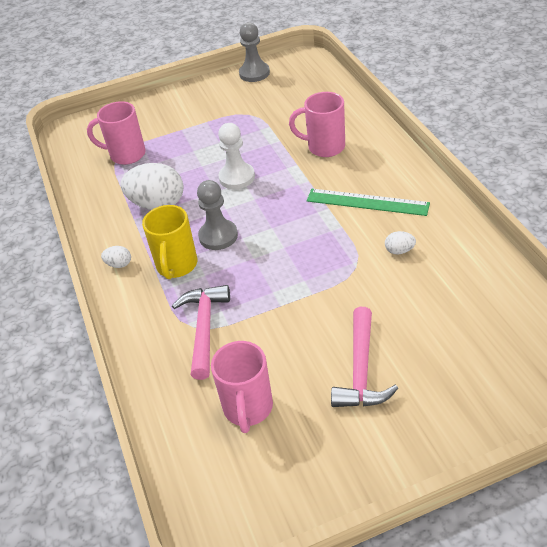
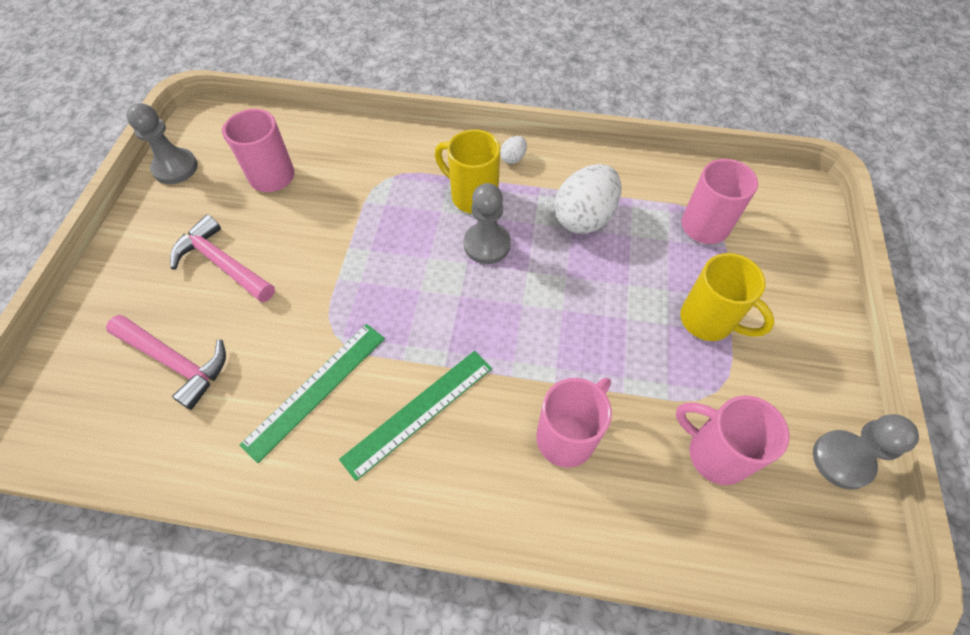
camera: 115 degrees right, 15 degrees up
(204, 130) = (708, 321): none -> yellow mug
(204, 328) = (376, 184): pink hammer -> pink hammer (176, 362)
(237, 177) = (576, 307): white pawn -> none
(286, 104) = (715, 453): none -> pink mug
(296, 499) = (175, 168): none -> grey pawn
(399, 251) = (316, 389): white egg -> green ruler

